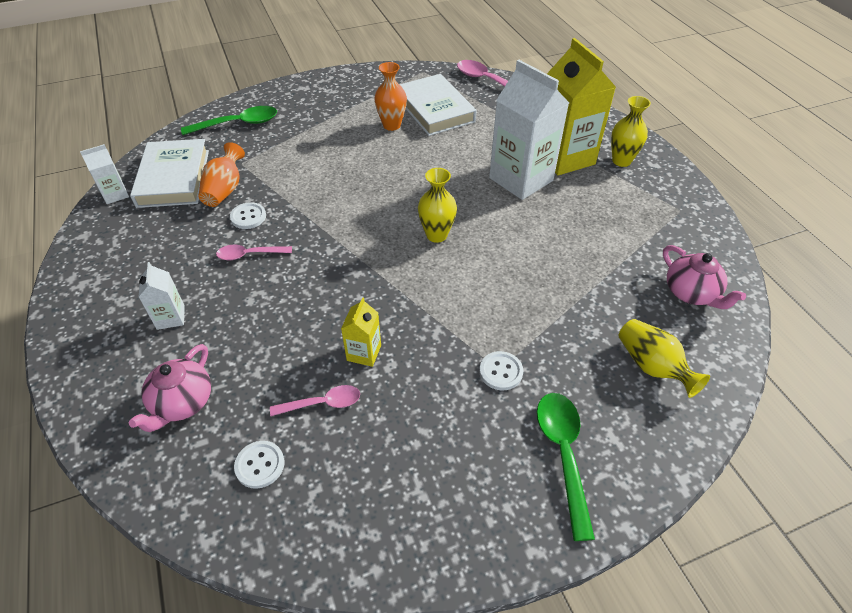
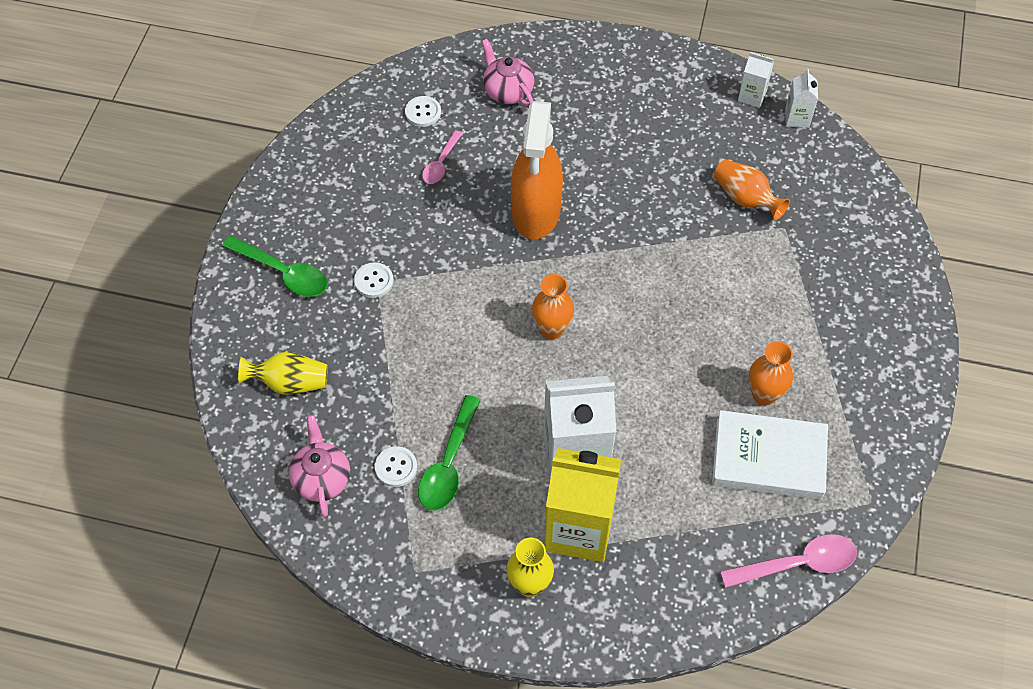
camera: 125 degrees right, 10 degrees up
(170, 317) = (598, 109): white carton -> white carton (752, 96)
(173, 178) = (794, 167): white book -> none
(238, 124) = (865, 253): green spoon -> green spoon (448, 464)
(248, 217) = (689, 200): white button -> white button (396, 467)
(249, 255) = (634, 182): pink spoon -> none
(329, 300) = (536, 211): none -> orange spray bottle
(364, 353) = (464, 207): yellow carton -> none
(436, 235) = (552, 329): yellow vase -> orange vase
(691, 293) = (322, 478): pink teapot -> pink teapot turned 75 degrees clockwise

